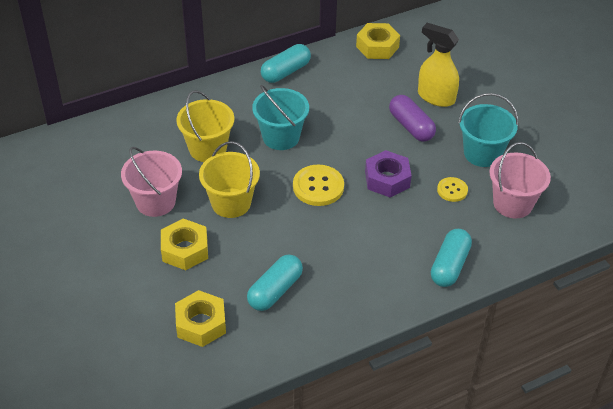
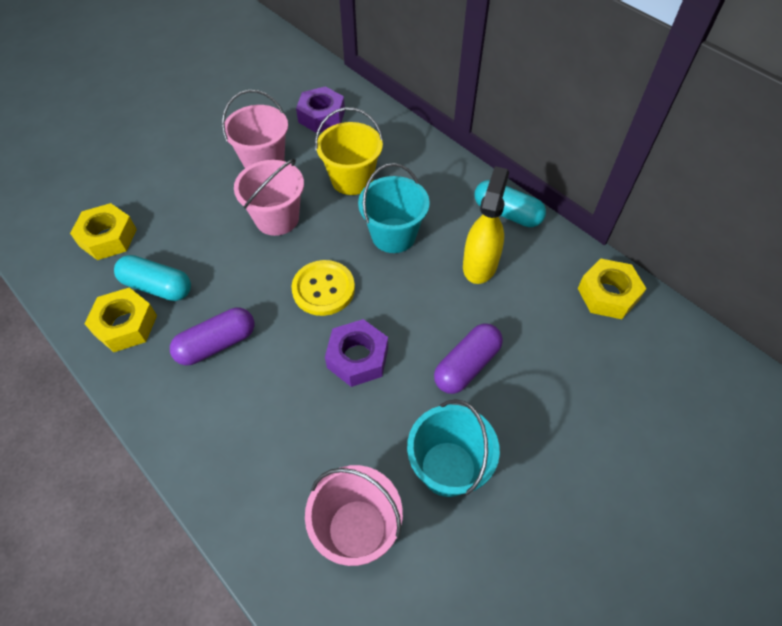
camera: 75 degrees right, 10 degrees up
(116, 153) = (321, 116): none -> purple nut
(185, 250) = (203, 200): yellow nut -> yellow nut (125, 325)
(231, 203) = (277, 218): yellow bucket -> pink bucket
(348, 257) = (217, 344): none -> purple capsule
(436, 97) = (540, 385): yellow spray bottle -> yellow spray bottle (480, 264)
(449, 266) = (221, 462): turquoise capsule -> none
(452, 190) = (360, 440): yellow button -> none

